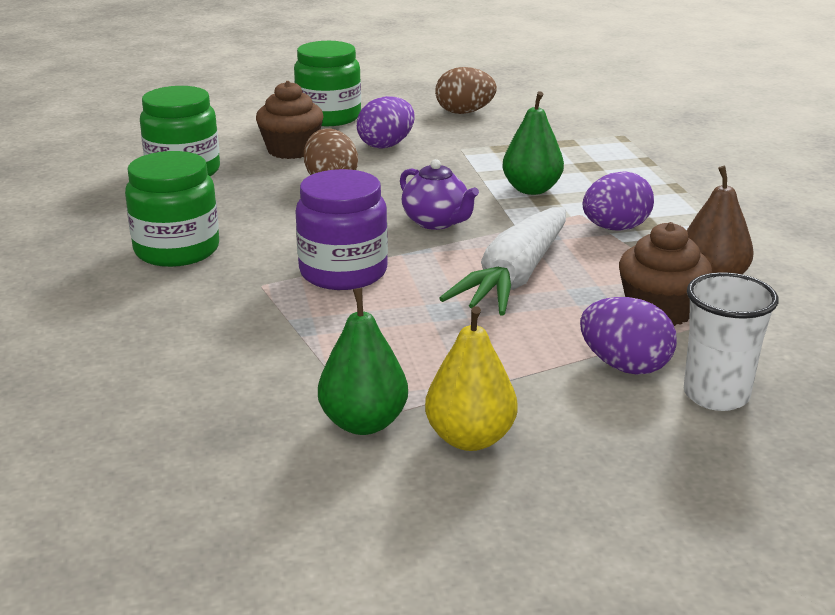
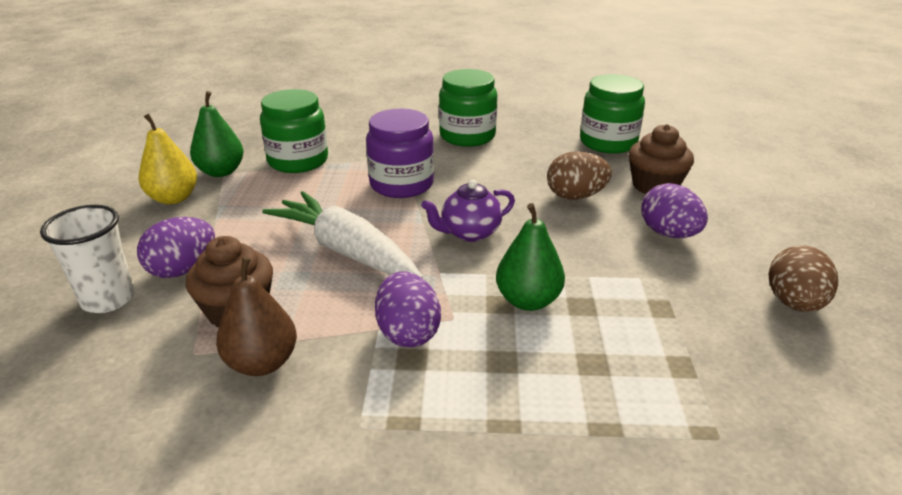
camera: 105 degrees right, 5 degrees up
(329, 117) = (755, 212): green jar -> green jar (298, 161)

